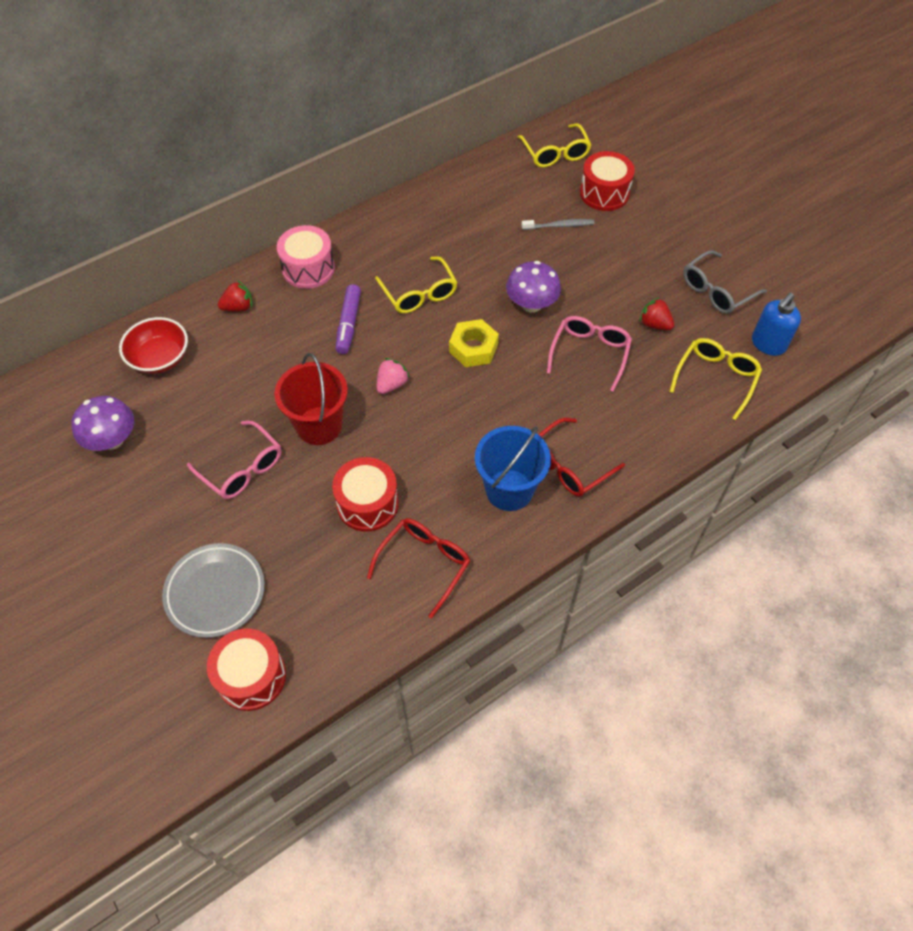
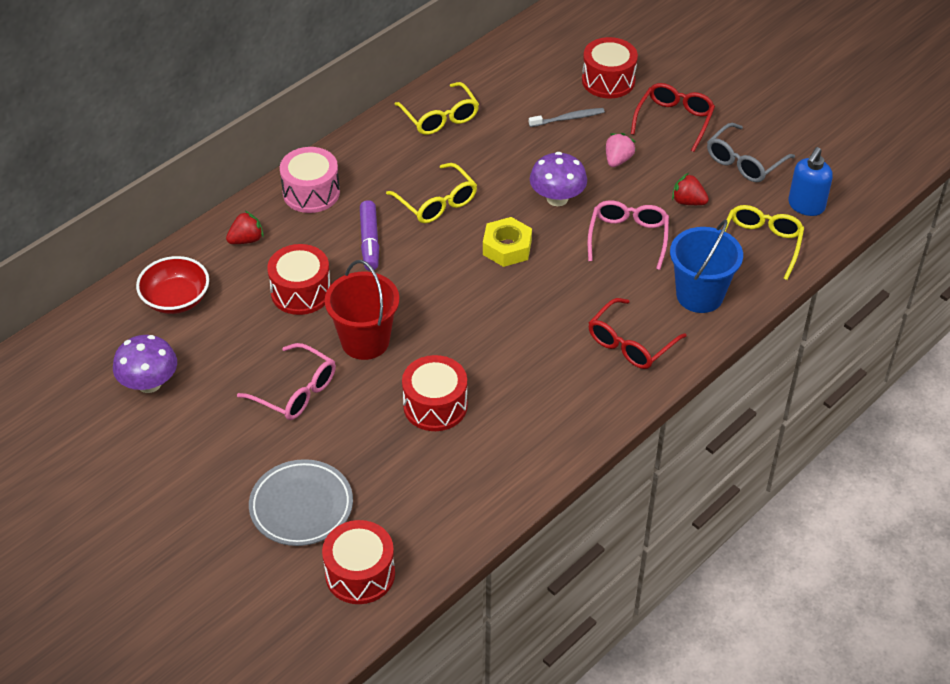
camera: 10 degrees left, 10 degrees down
(273, 366) = (301, 292): none -> red drum
(392, 384) = (430, 293): pink strawberry -> pink strawberry (618, 160)
(424, 563) = (507, 451): red glasses -> red glasses (674, 120)
(509, 490) = (576, 373): blue bucket -> blue bucket (699, 295)
(555, 153) = (547, 47): yellow glasses -> yellow glasses (440, 117)

